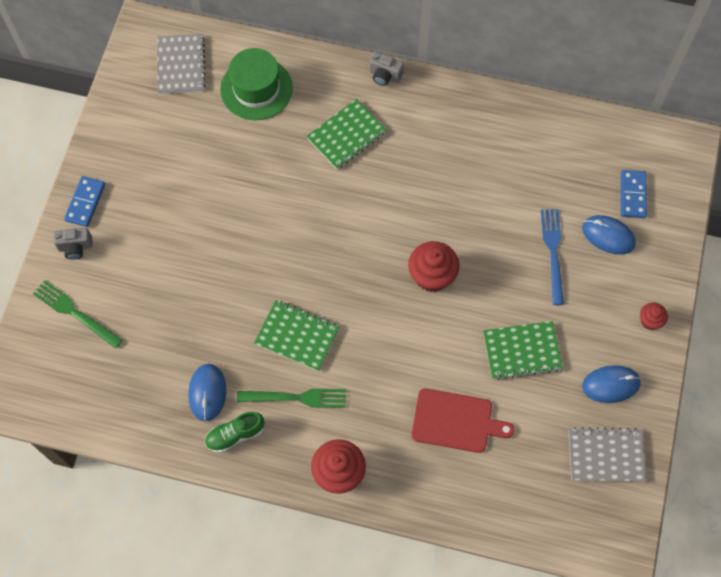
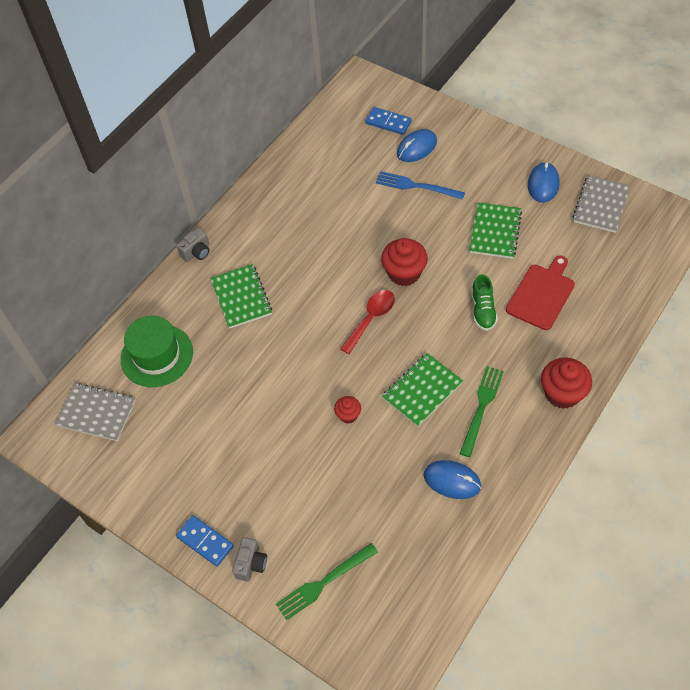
camera: 65 degrees left, 10 degrees down
(235, 435) = (501, 468): green shoe -> green shoe (483, 310)
(364, 262) = (371, 319): none -> red spoon
(650, 320) = (498, 144): red cupcake -> red cupcake (348, 415)

